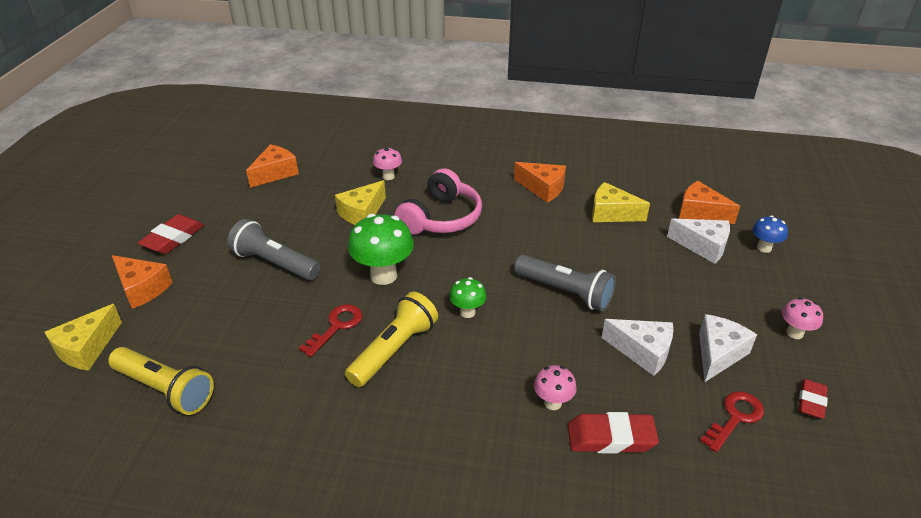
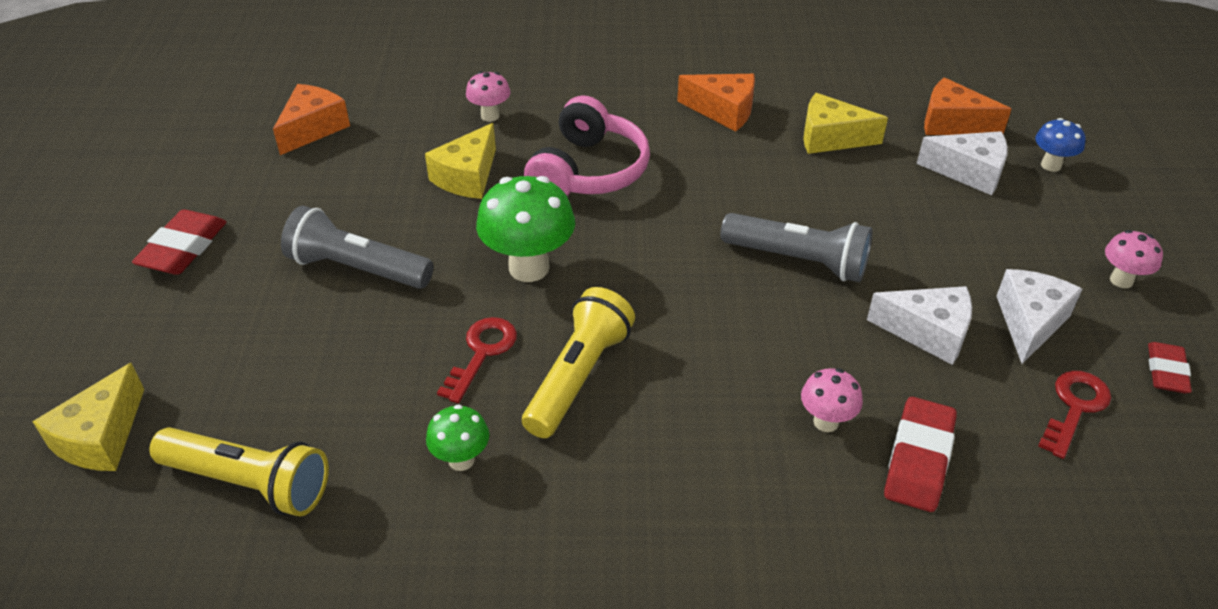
camera: 10 degrees left, 5 degrees up
(142, 288) = (159, 333): orange cheese -> none
(467, 312) = (668, 307): green mushroom -> green mushroom (461, 460)
(611, 438) = (918, 459): red eraser -> red eraser turned 60 degrees counterclockwise

